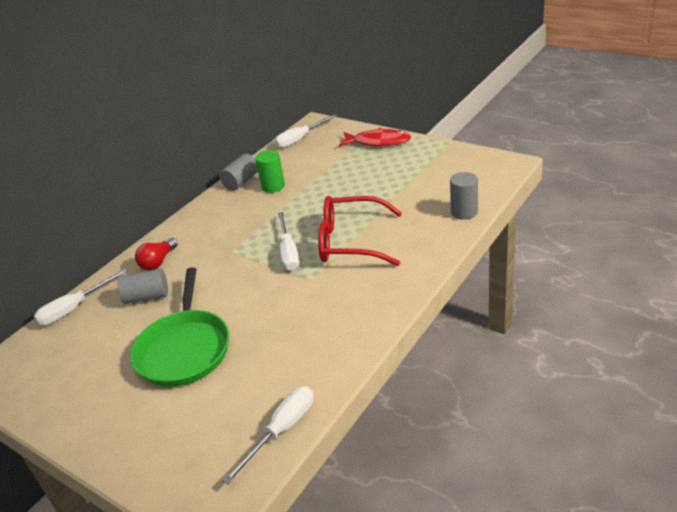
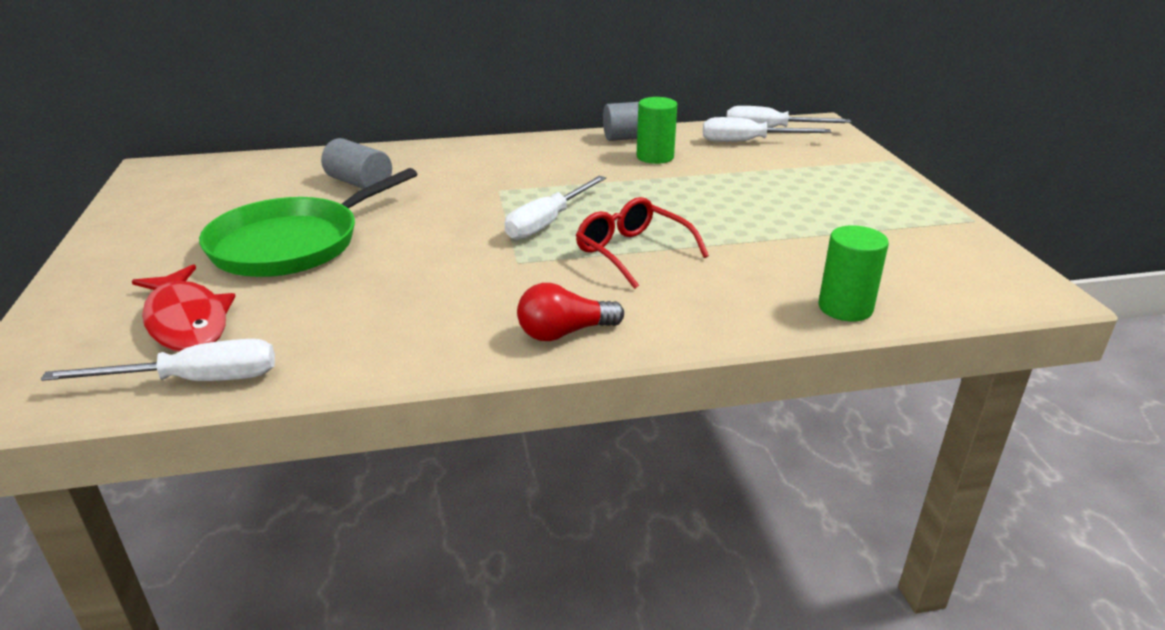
camera: 40 degrees right, 5 degrees down
(75, 308) = (299, 159): white screwdriver -> white screwdriver (749, 142)
(158, 262) = (425, 162): red light bulb -> red light bulb (564, 333)
(350, 242) = (632, 252): red glasses -> red glasses, size x0.66
(378, 142) = (866, 175): red fish -> red fish (186, 321)
(464, 212) = (845, 308): grey cylinder -> green cylinder

